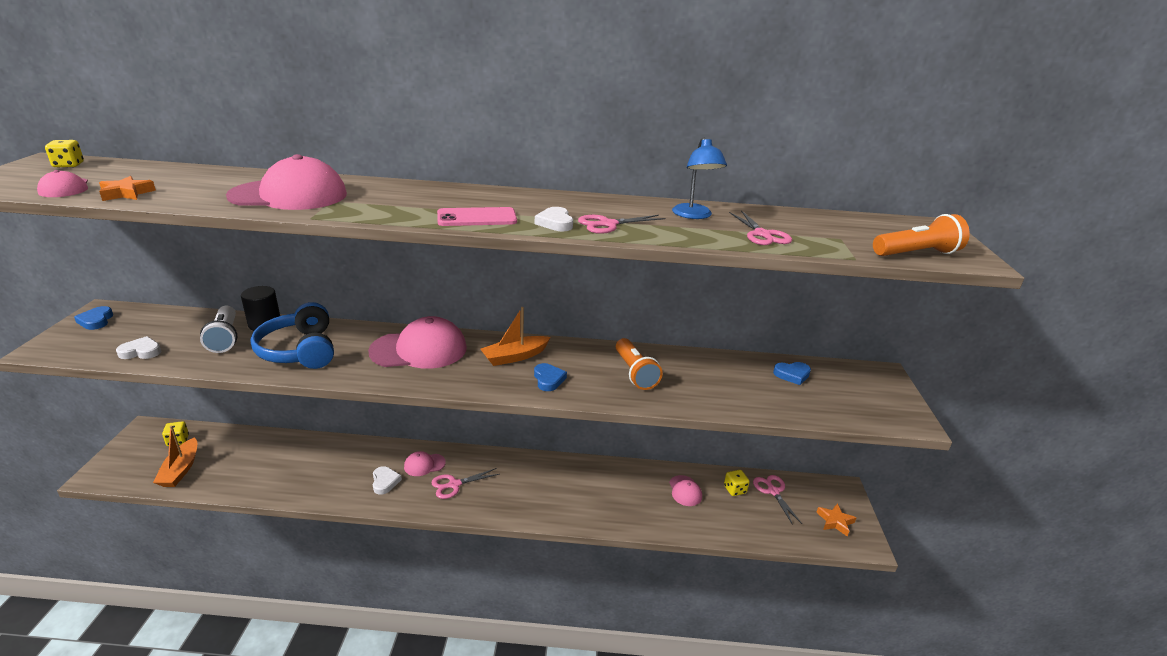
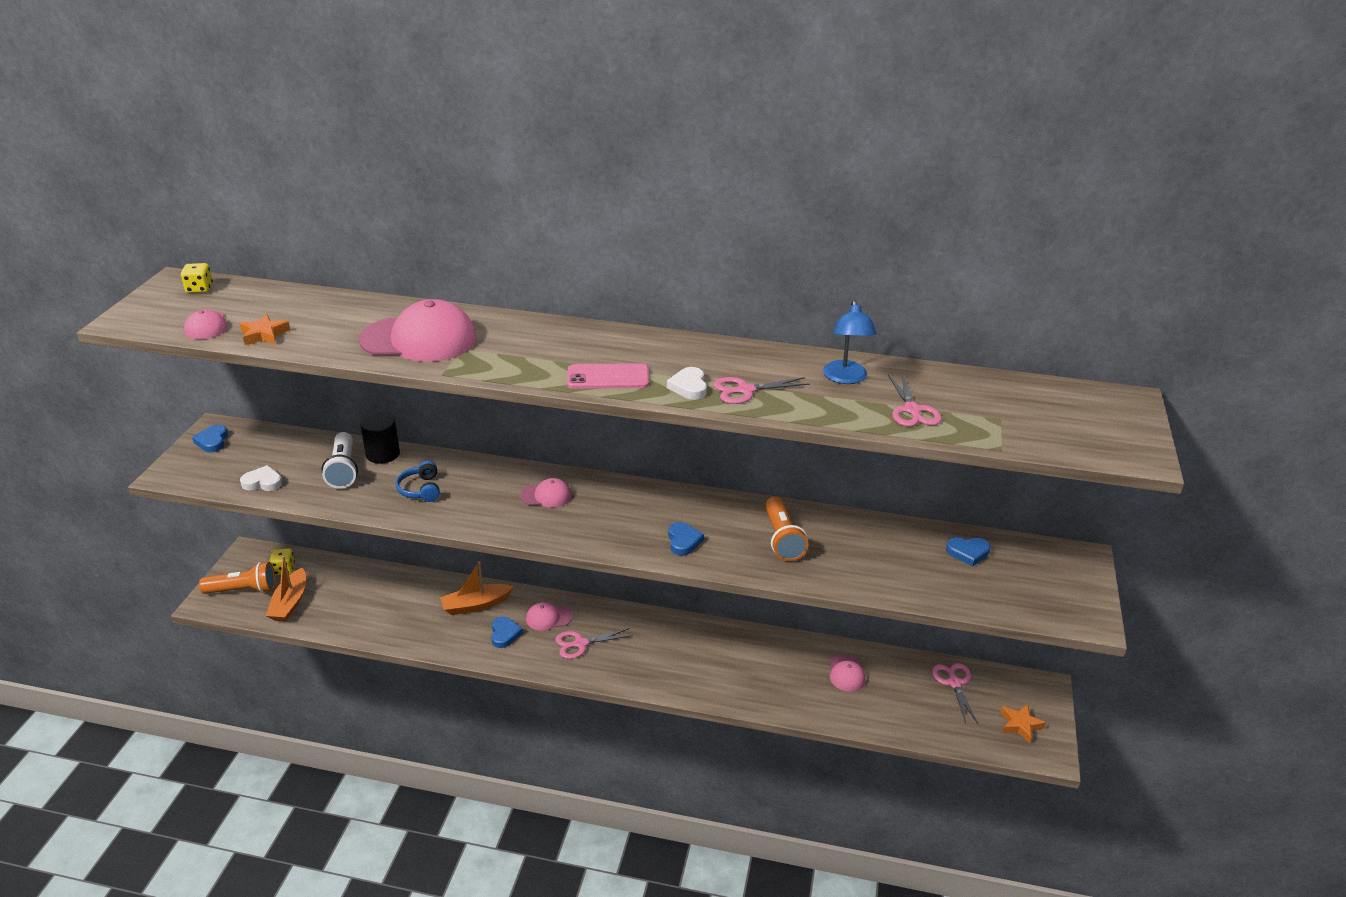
camera: 10 degrees right, 5 degrees up
(300, 350) = (421, 489): blue headphones -> blue headphones, size x0.53
(385, 482) = (504, 634): white heart -> blue heart
(419, 350) = (546, 496): pink cap -> pink cap, size x0.48
(515, 357) = (650, 510): orange boat -> orange boat (476, 605)
(734, 489) = (907, 677): yellow dice -> none
(917, 254) = (1078, 444): orange flashlight -> orange flashlight (243, 590)

